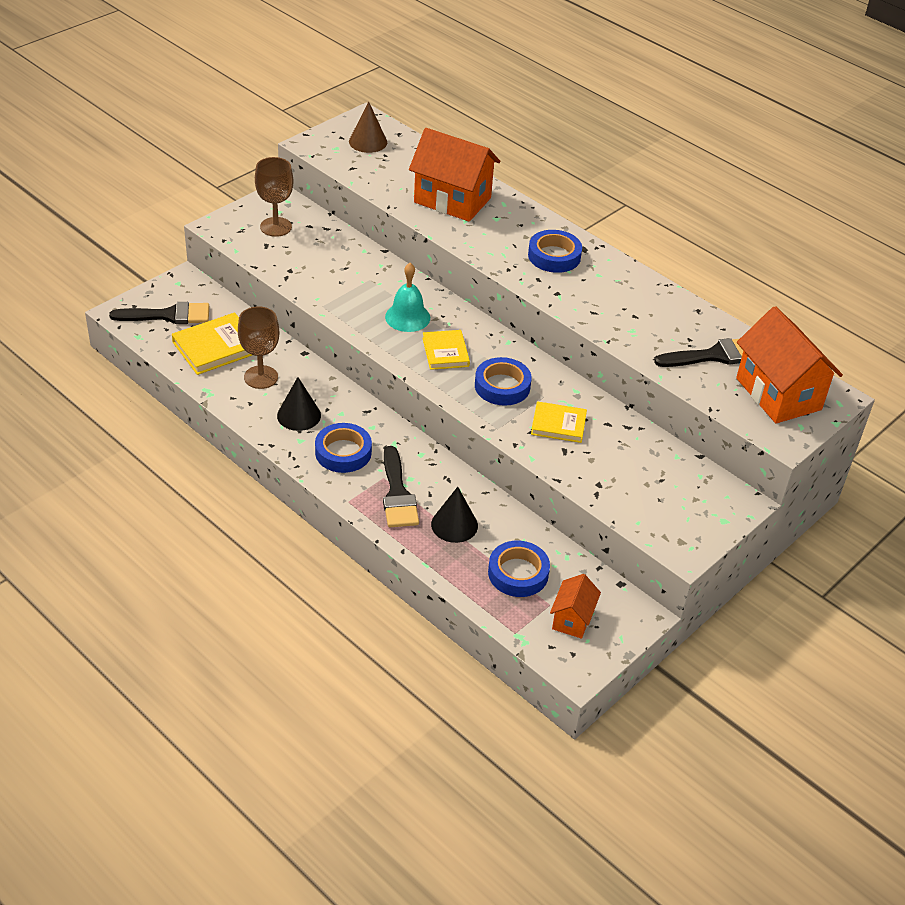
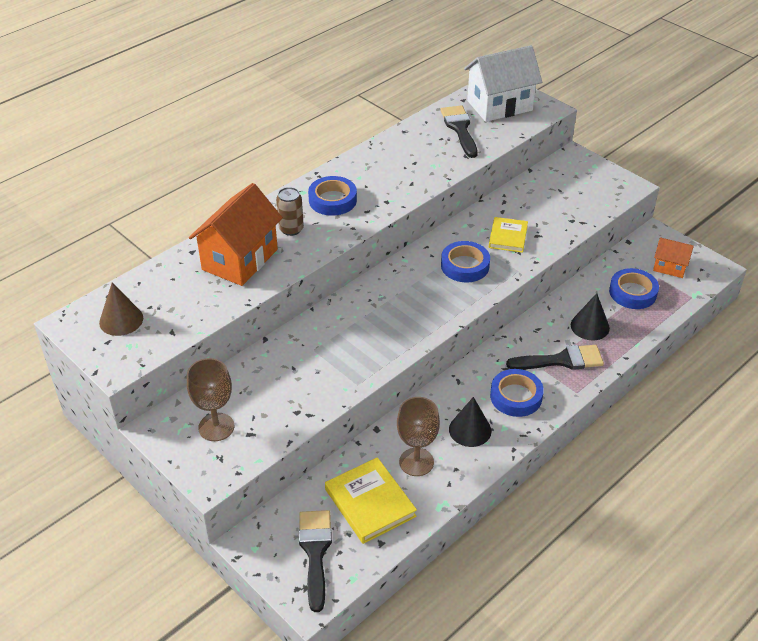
camera: 85 degrees left, 0 degrees up
(407, 317) = (373, 323): turquoise bell -> none
(445, 352) = (422, 299): yellow book -> none
(502, 230) = (291, 229): none -> brown can
(778, 394) = (499, 105): orange house -> white house

